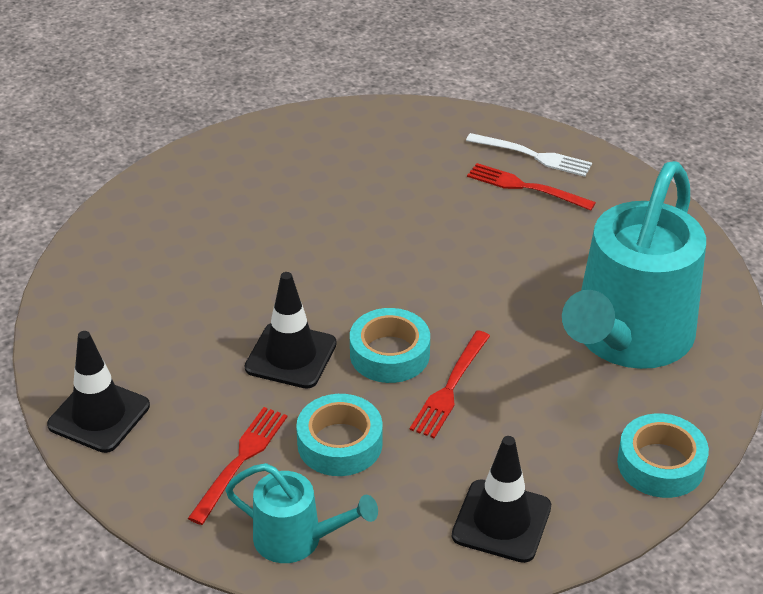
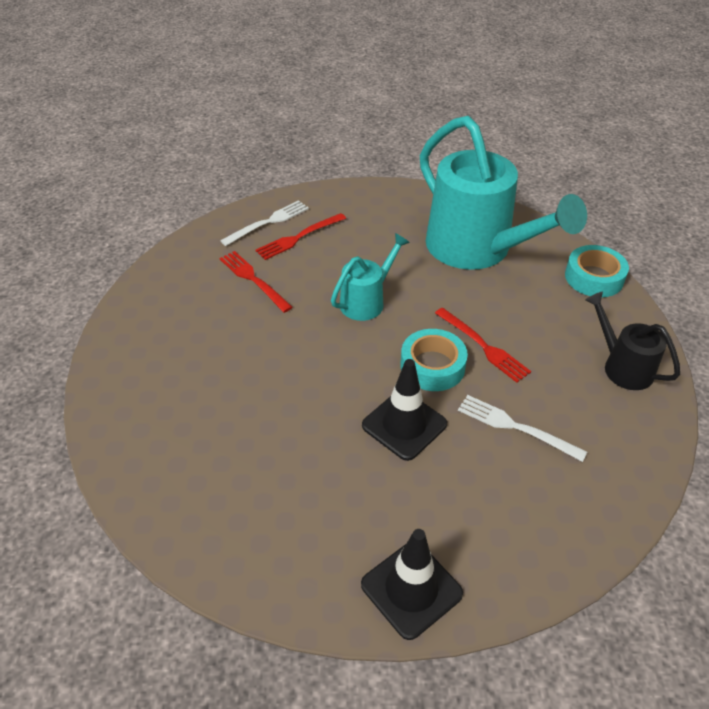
camera: 65 degrees left, 5 degrees up
(241, 460) = (510, 496): red fork -> red fork (253, 279)
(298, 539) = (608, 486): turquoise watering can -> turquoise watering can (367, 301)
(340, 443) = (515, 427): turquoise tape -> white fork
(501, 521) = (622, 366): black traffic cone -> black watering can

